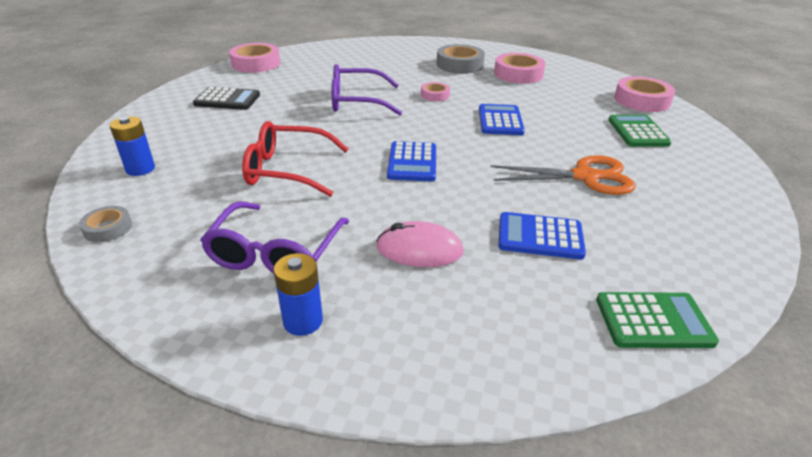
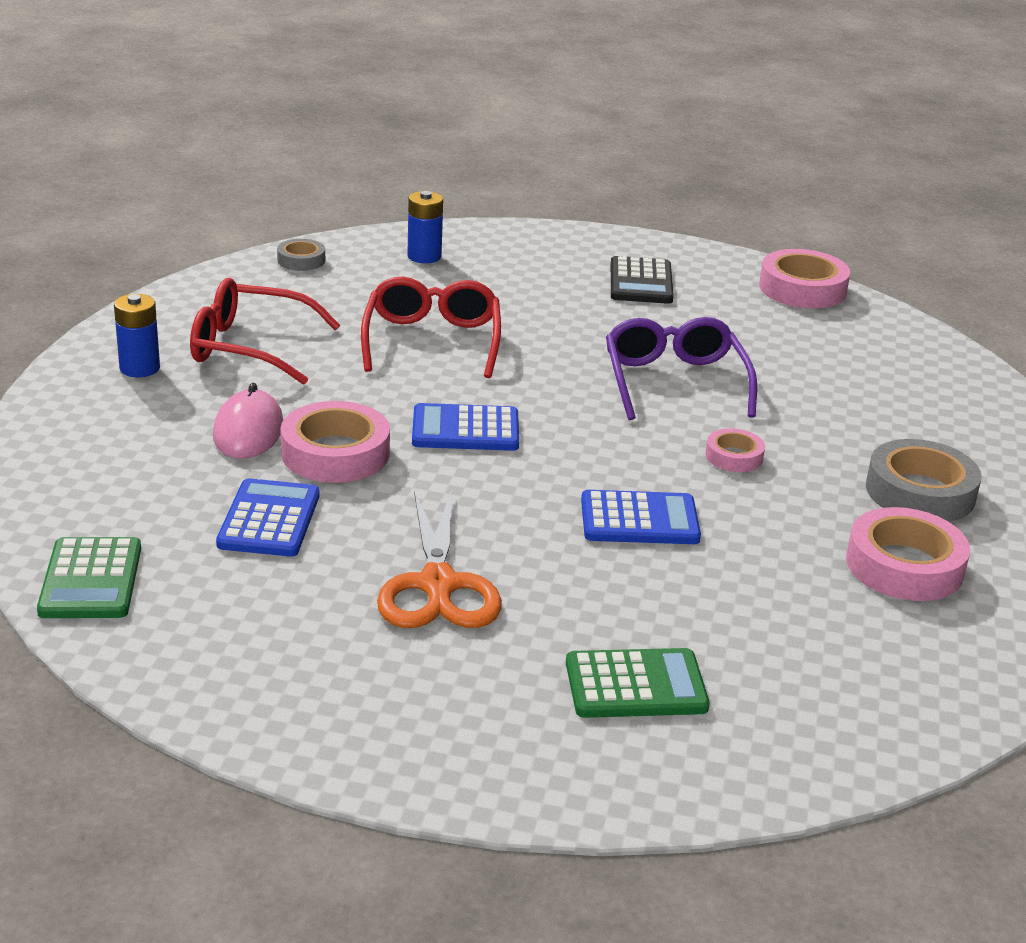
camera: 85 degrees right, 5 degrees down
(275, 253) = (249, 347): purple glasses -> red glasses
(642, 100) = (820, 731): pink tape -> pink tape (335, 453)

